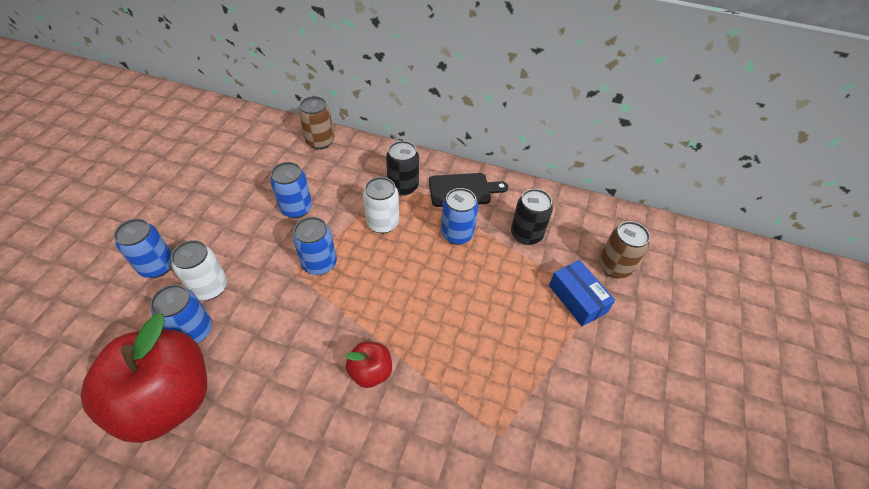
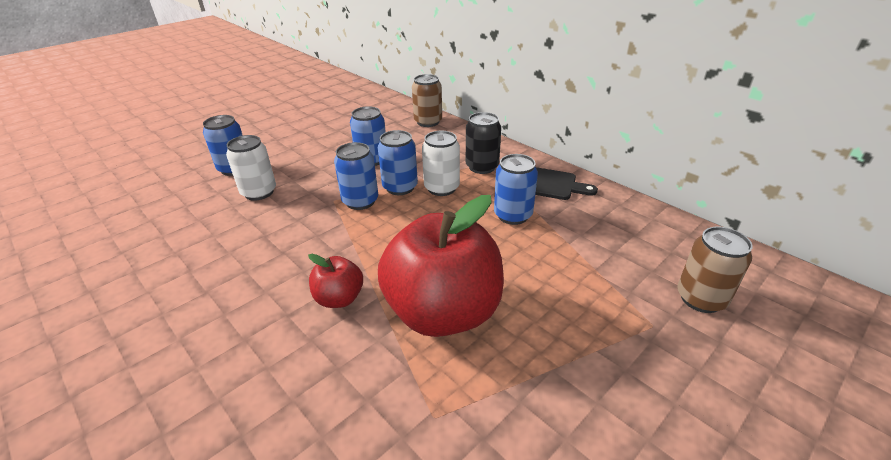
camera: 30 degrees right, 15 degrees down
(168, 399) = (159, 256): red apple -> red apple (443, 312)
(194, 331) = (221, 217): blue can -> blue can (400, 187)
(526, 234) = (595, 236): black can -> none
(577, 299) = (627, 314): blue box -> none

